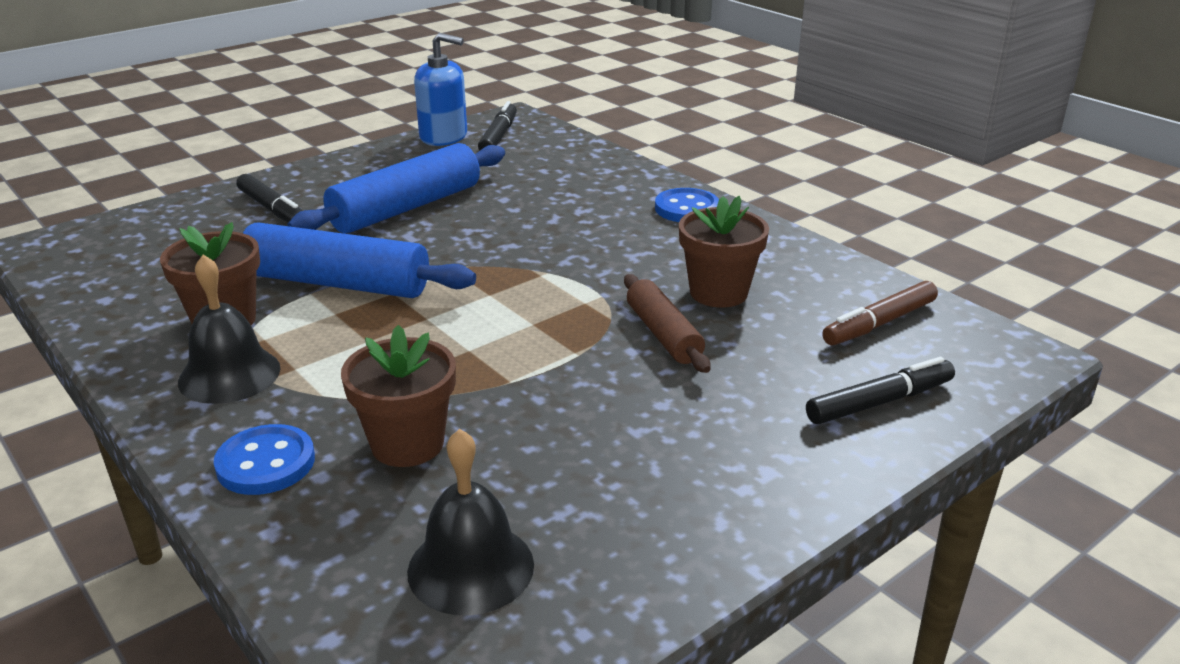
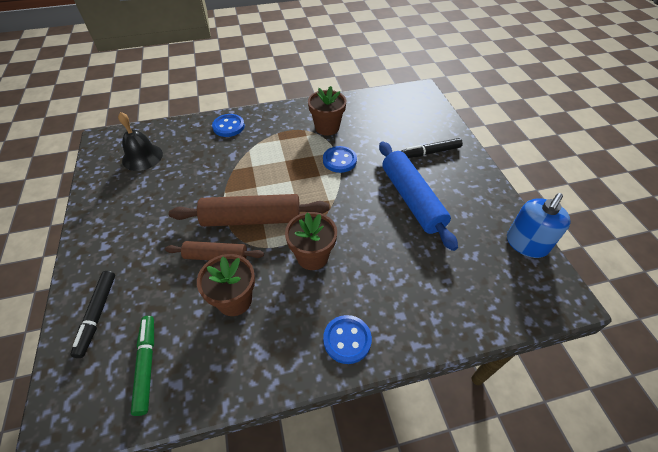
camera: 115 degrees right, 20 degrees up
(229, 374) = (287, 125): black bell -> none
(337, 283) = (339, 160): blue rolling pin -> blue button
(407, 444) = (210, 157): brown flower pot -> brown flower pot (312, 256)
(499, 136) = (521, 275): black marker -> none
(555, 327) = (252, 219): none -> brown rolling pin
(879, 323) = (147, 365): brown marker -> green marker

